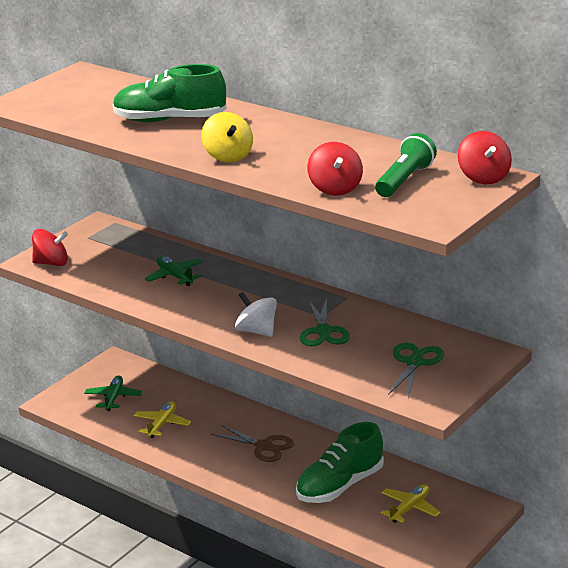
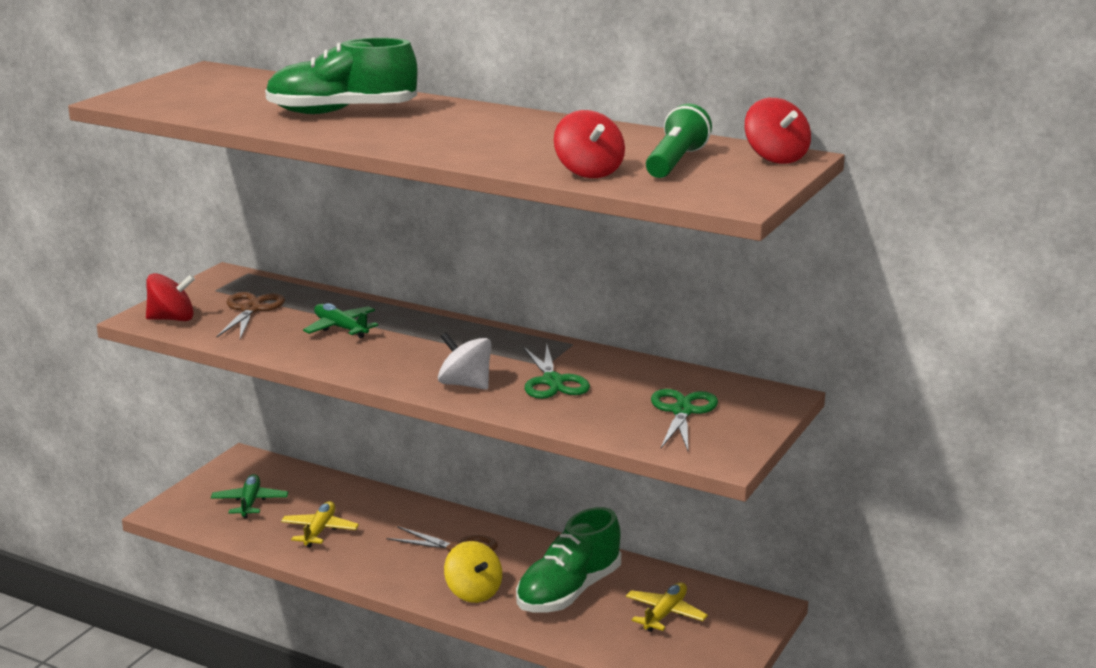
camera: 10 degrees left, 5 degrees down
(111, 257) = (251, 309): none -> brown scissors
(228, 156) = (433, 144): yellow spinning top -> yellow spinning top (473, 592)

